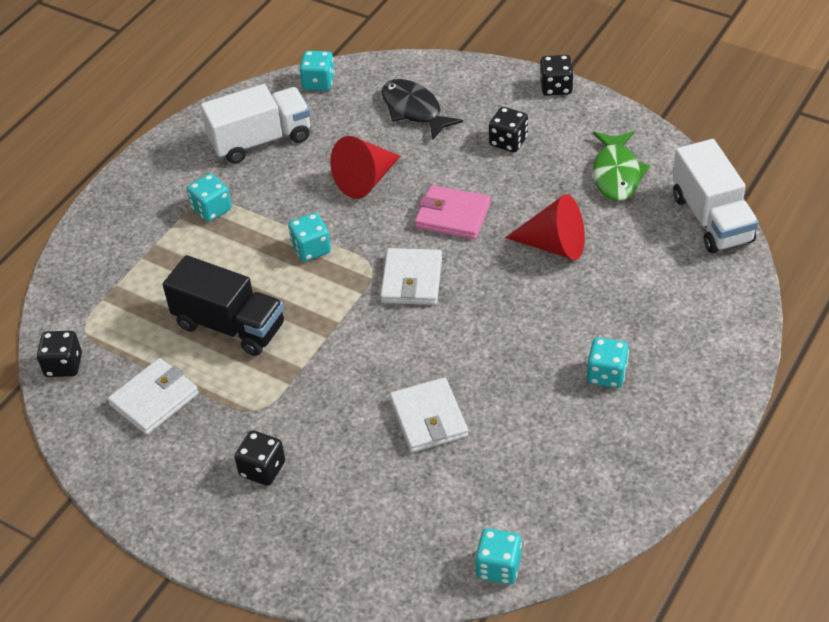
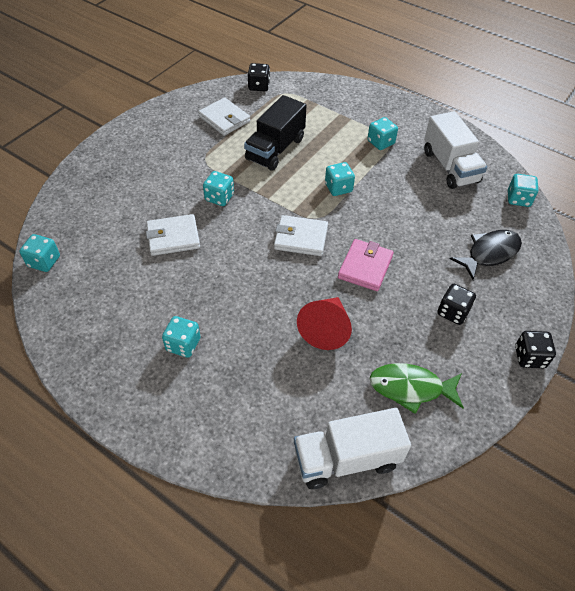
camera: 90 degrees right, 5 degrees up
(262, 469) = (159, 160): black dice -> none
(342, 378) = (219, 197): none -> turquoise dice
(366, 180) = (407, 219): red cone -> none

